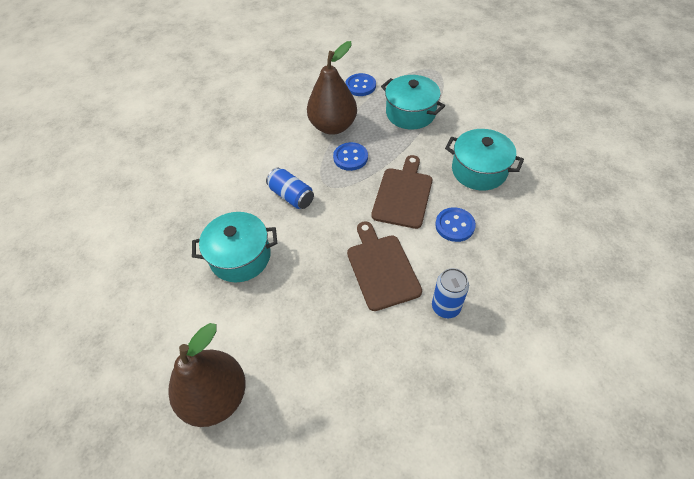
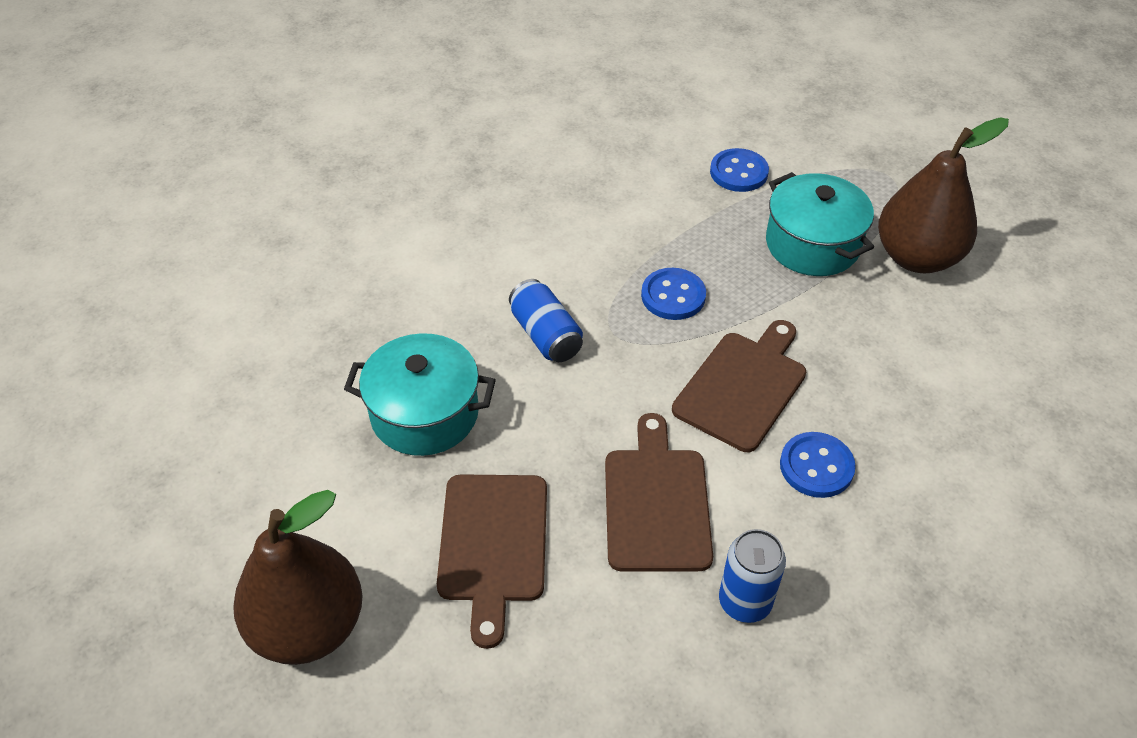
camera: 15 degrees right, 5 degrees down
(303, 317) = (493, 544): none -> brown cutting board
(333, 126) = (662, 233): brown pear -> brown pear (917, 257)
(479, 170) = (901, 381): turquoise pot -> none

